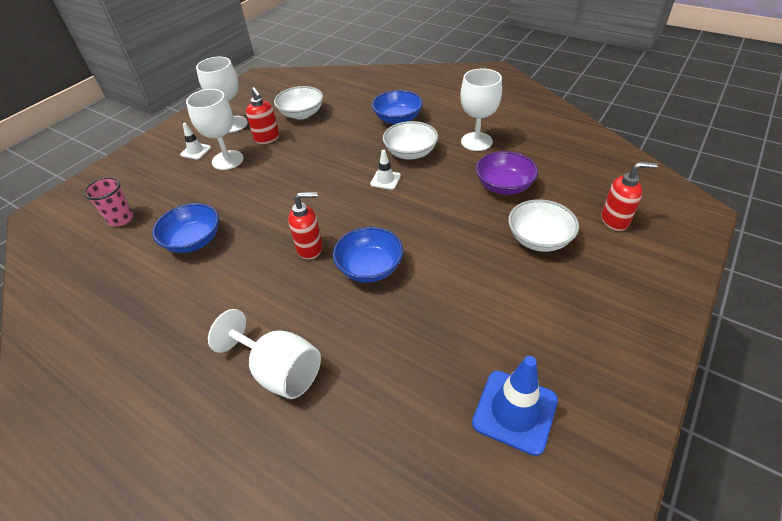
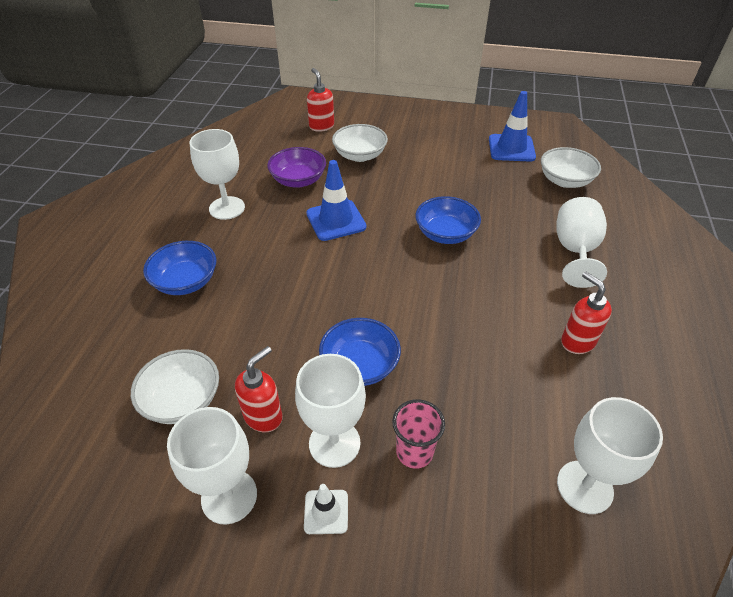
camera: 115 degrees left, 0 degrees up
(101, 253) = (584, 487): none -> white goblet
(121, 219) = (520, 513): pink cup -> pink cup (414, 452)
(193, 241) = (500, 389): blue bowl -> blue bowl (360, 365)
(310, 248) = (448, 280): red soap dispenser -> red soap dispenser (577, 341)
(385, 180) = (318, 258): white traffic cone -> none
(410, 153) = (261, 251): white bowl -> white bowl (565, 181)
(429, 198) = (336, 220): none -> blue traffic cone

